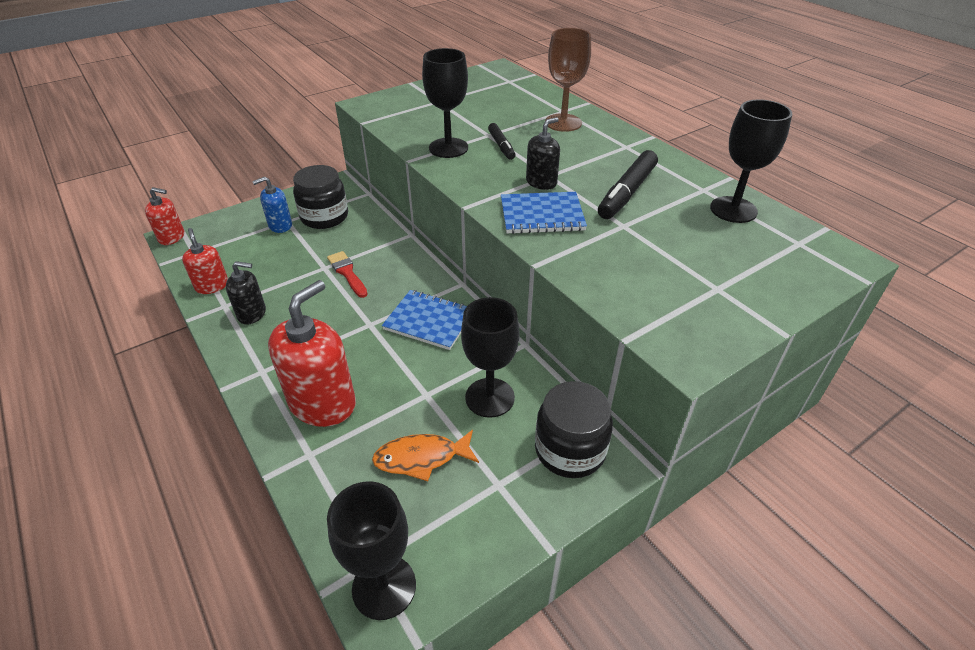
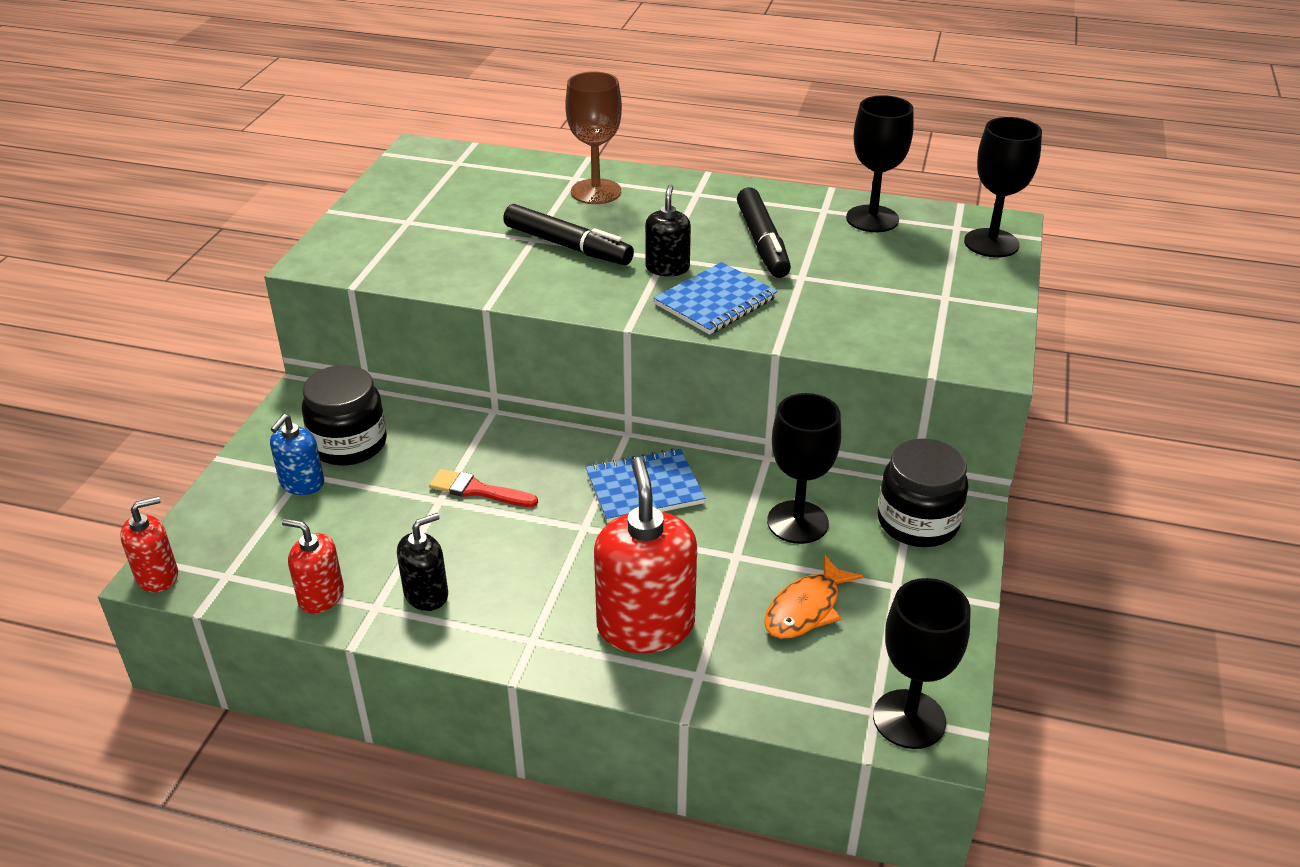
camera: 40 degrees left, 5 degrees down
(448, 148) = (511, 273): black goblet -> black goblet (991, 243)
(501, 146) = (567, 246): black marker -> black marker, size x1.69

